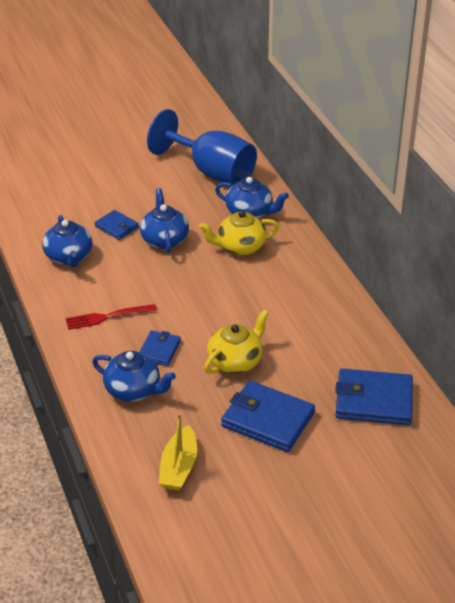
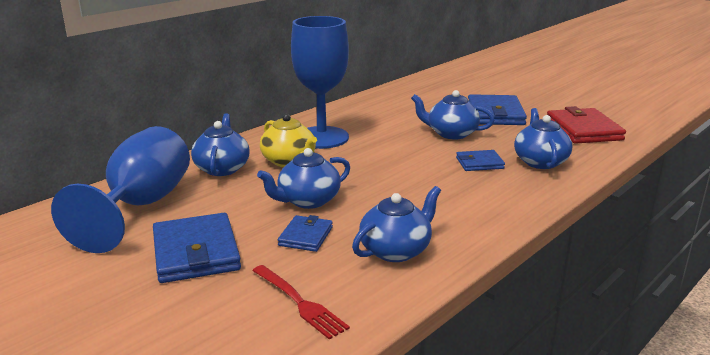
camera: 115 degrees left, 15 degrees down
(107, 317) = (468, 197): red fork -> red fork (299, 302)
(179, 467) = (583, 130): yellow boat -> red wallet
(235, 361) = (451, 134): yellow teapot -> blue teapot
(280, 277) = (321, 137): none -> blue goblet
(373, 400) = (431, 91): blue wallet -> blue wallet (196, 252)

